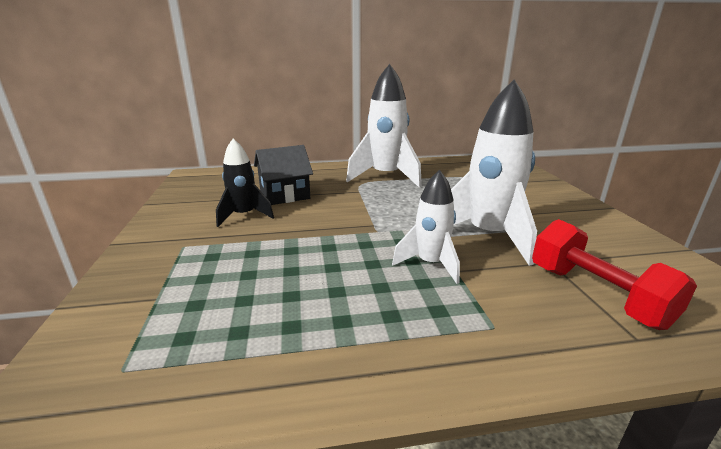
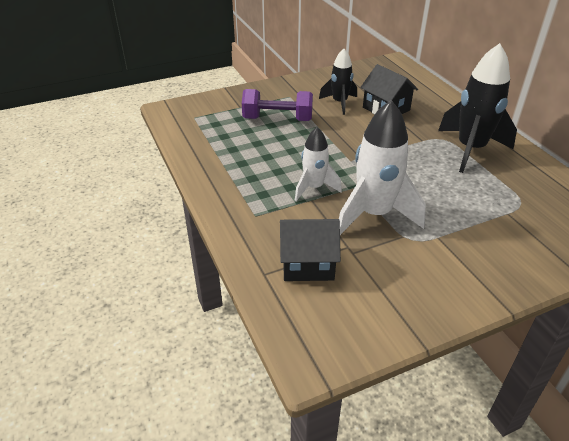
camera: 75 degrees right, 15 degrees up
(237, 266) = (277, 119): none -> purple dumbbell
(386, 177) = (470, 149): white rocket -> black rocket
(596, 295) = (308, 263): red dumbbell -> black house

